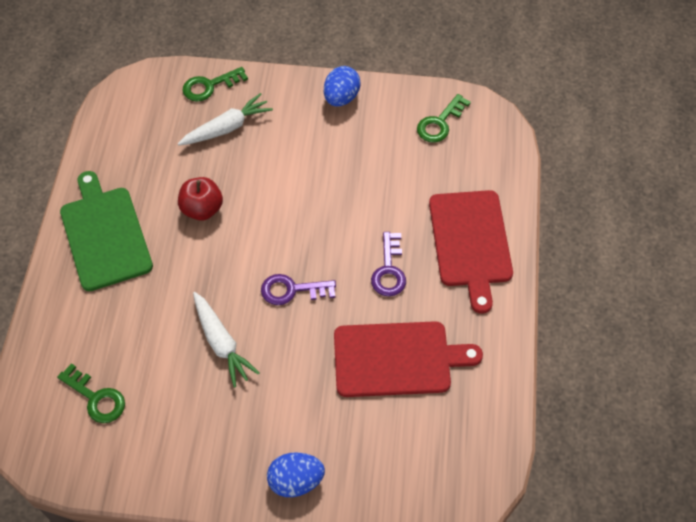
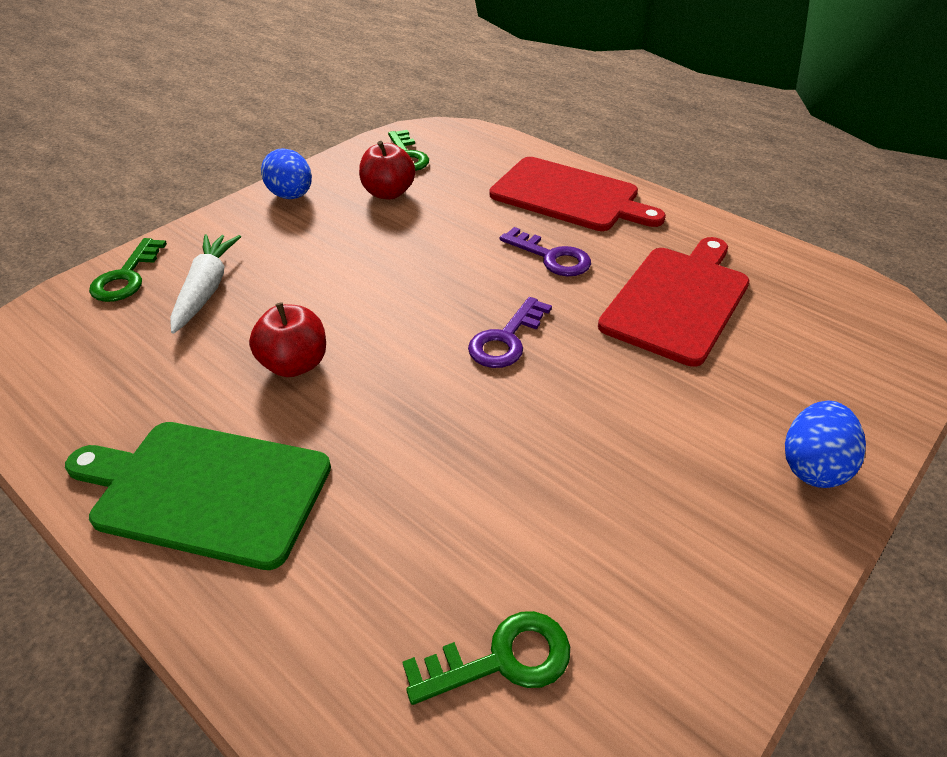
camera: 55 degrees left, 15 degrees down
(221, 343) = (528, 442): white carrot -> none
(387, 143) = (388, 193): none -> red apple

